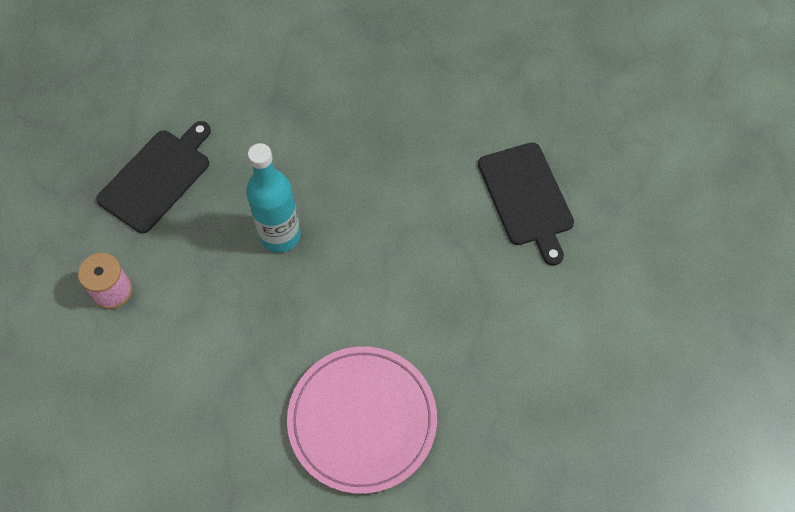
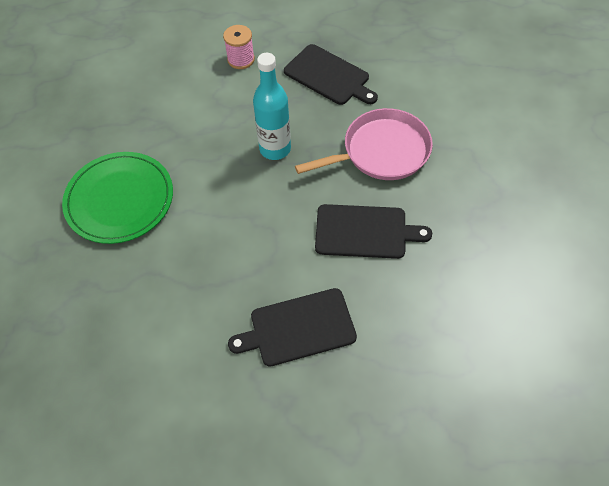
camera: 95 degrees right, 5 degrees down
(287, 119) = (381, 151): none -> pink pan
(362, 420) = (120, 200): pink plate -> green plate
(402, 137) = (365, 232): none -> black cutting board

